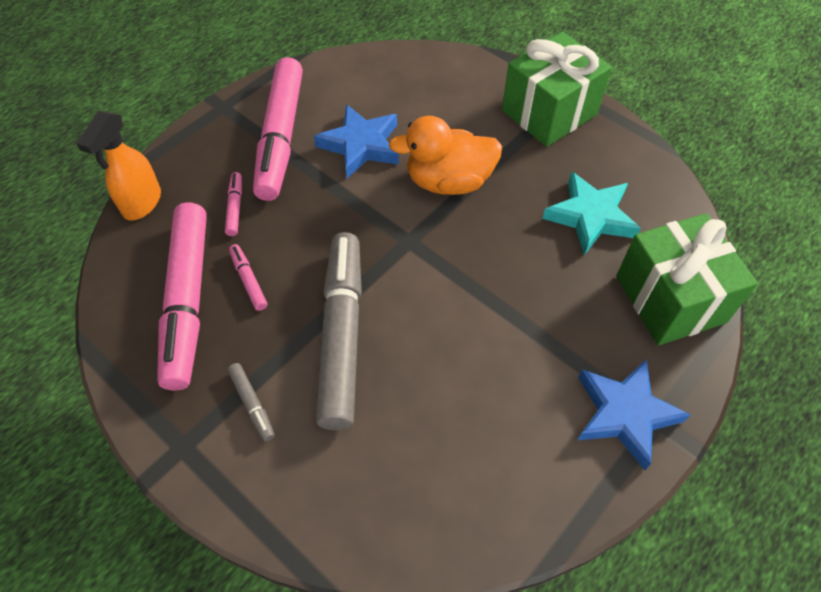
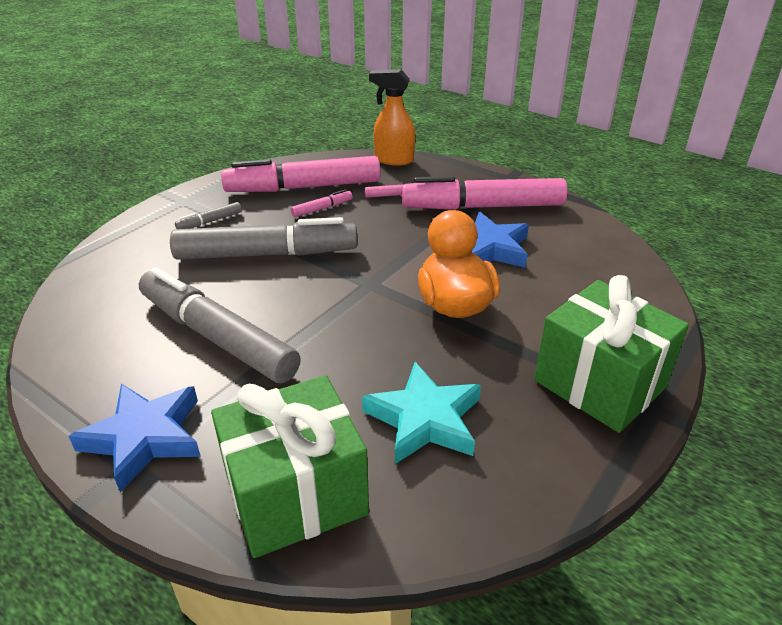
camera: 85 degrees right, 20 degrees down
(488, 371) = (217, 337): none -> grey marker

